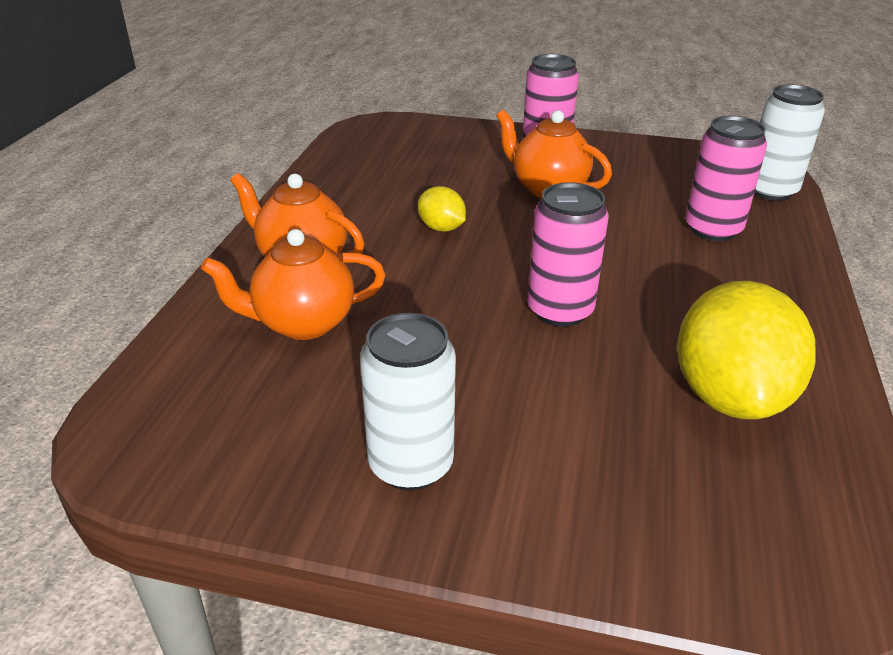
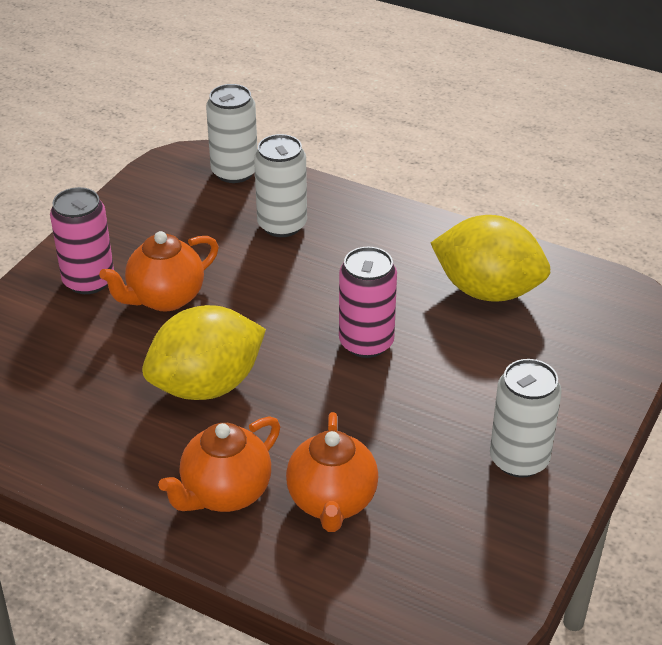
camera: 75 degrees left, 5 degrees up
(441, 228) = (207, 385): yellow lemon -> yellow lemon, size x2.11
(713, 229) = (282, 225): pink can -> white can

